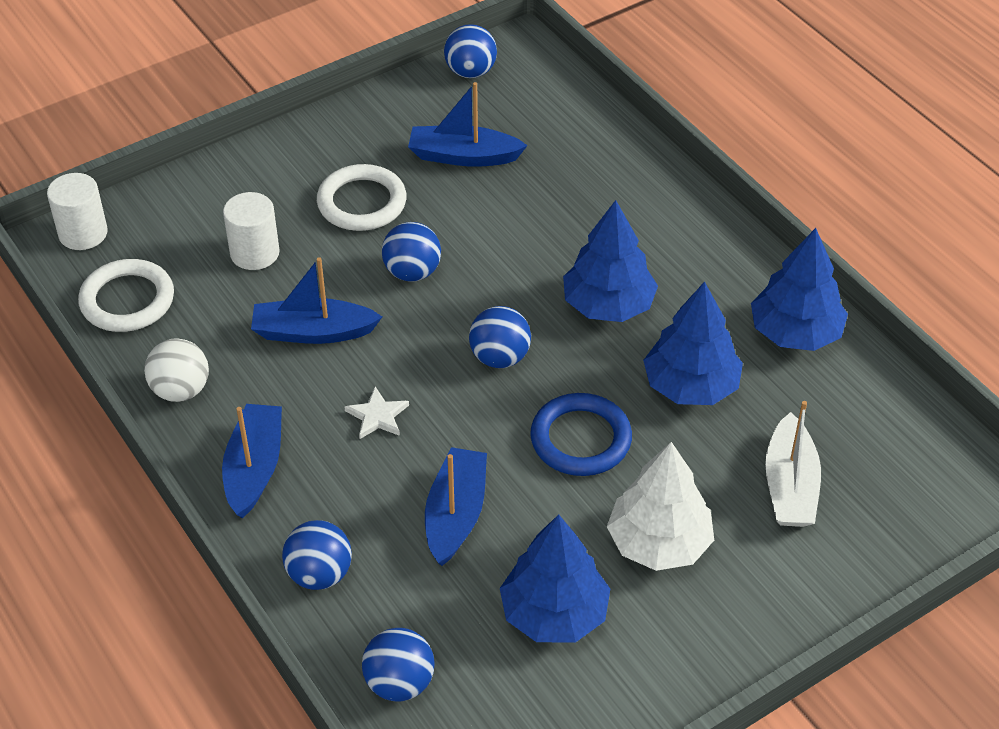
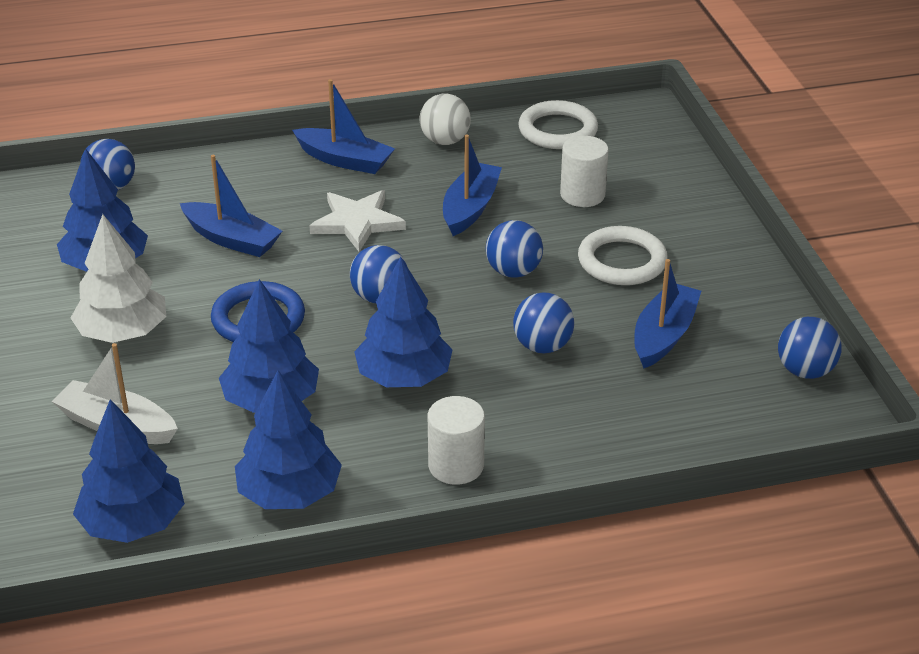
camera: 110 degrees right, 10 degrees down
(83, 233) = (648, 120): white cylinder -> white cylinder (456, 466)
(319, 574) = (227, 171): blue ball -> blue ball (542, 346)
(377, 416) = (357, 222): white star -> white star, size x1.71
(894, 421) = (133, 523): none -> blue tree

